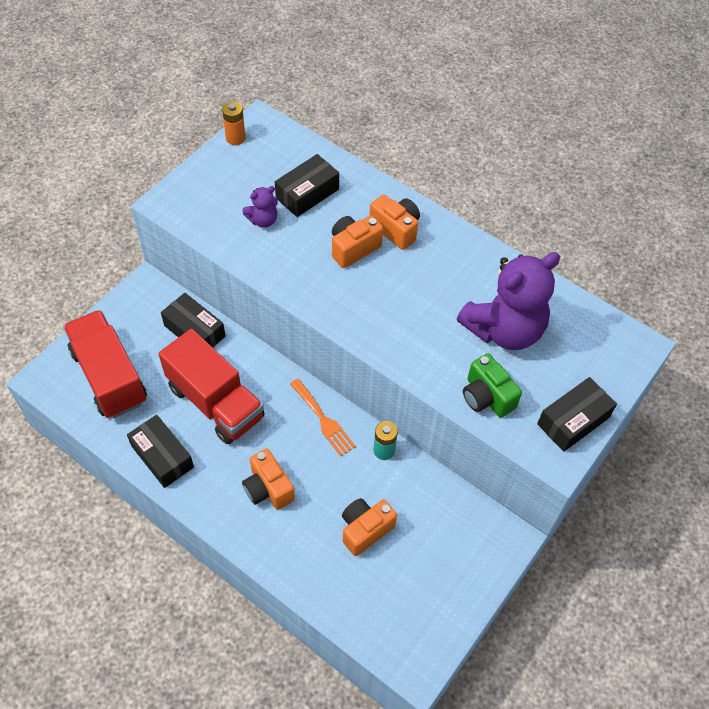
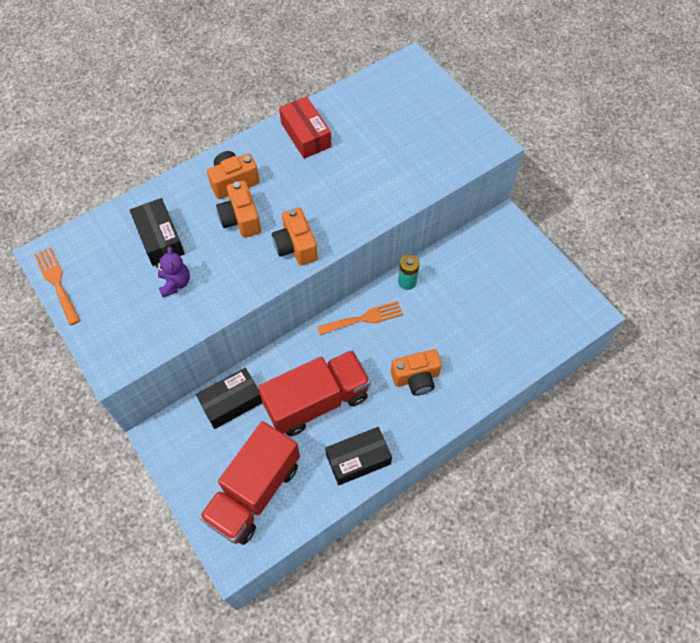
camera: 70 degrees left, 5 degrees up
(109, 376) = (254, 492): red truck -> red truck turned 45 degrees counterclockwise
(235, 138) = (57, 282): orange battery -> orange fork
(365, 530) = (473, 315): orange camera -> orange camera (295, 246)
(483, 273) = (306, 135): none -> red box
(486, 397) = (425, 170): green camera -> none
(504, 329) = (367, 139): purple teddy bear -> none
(573, 421) = (463, 124): black box -> none

